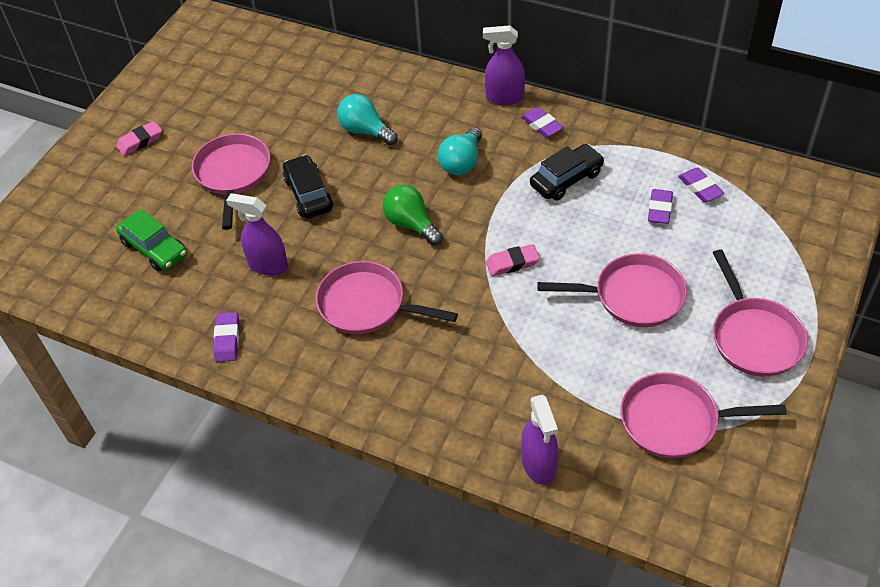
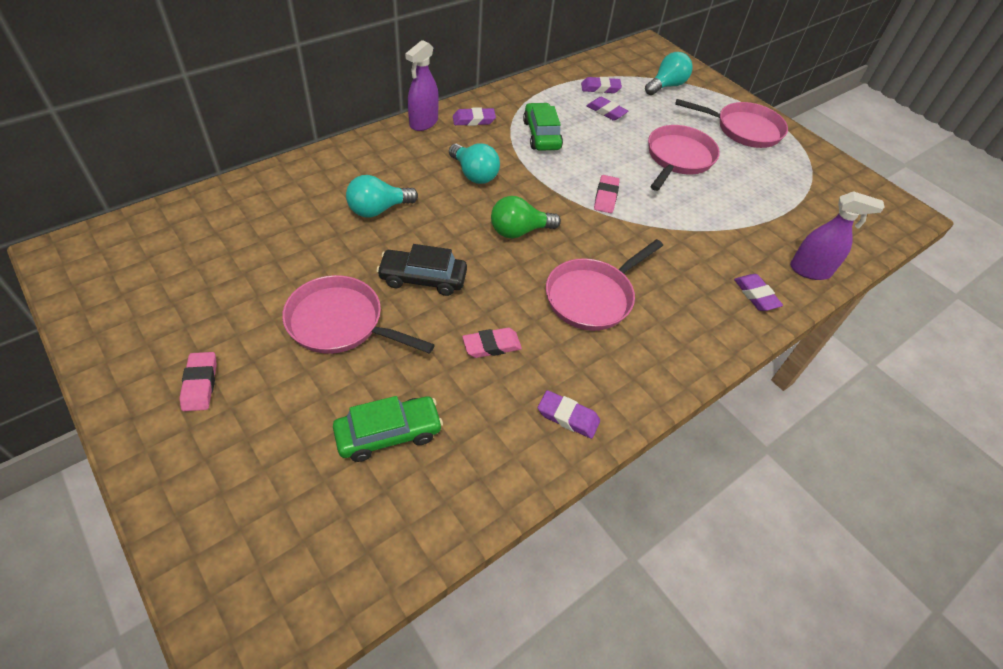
camera: 70 degrees left, 0 degrees up
(268, 265) = (491, 345): purple spray bottle -> pink eraser
(462, 426) = (755, 295): none -> purple eraser
(566, 179) = (541, 135): black car -> green car
(675, 421) = (797, 191): pink pan -> none
(770, 239) = (666, 86): none -> turquoise light bulb

